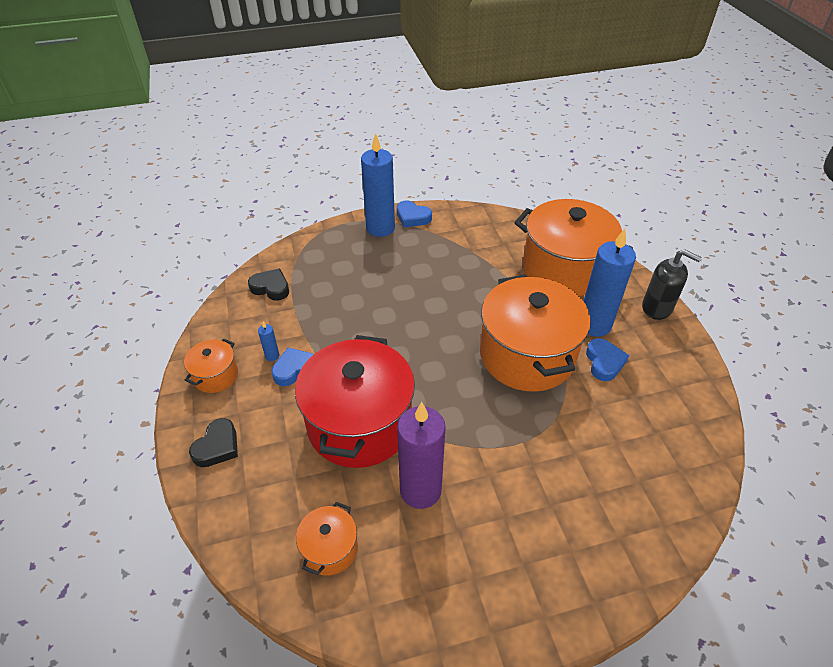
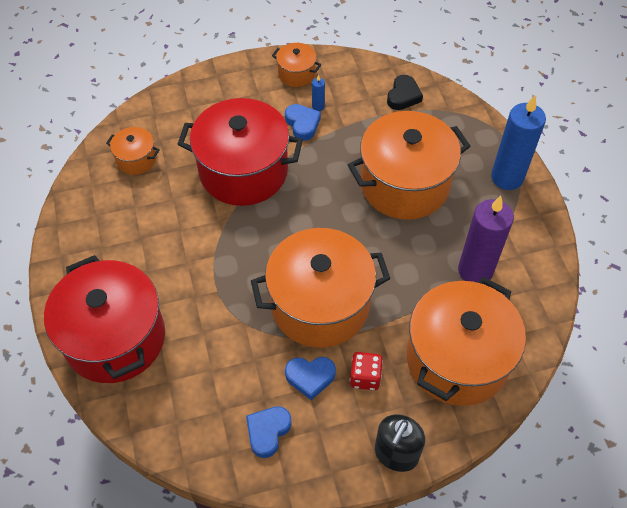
camera: 90 degrees right, 10 degrees up
(217, 446) = (227, 85): black heart -> none
(385, 291) = (404, 184): none -> orange pot
(412, 217) = (532, 207): blue heart -> blue heart (268, 431)
(420, 490) = (177, 214): purple candle -> purple candle (475, 271)
(594, 325) = (365, 377): blue candle -> red dice
(601, 543) = (115, 338): none -> red pot

